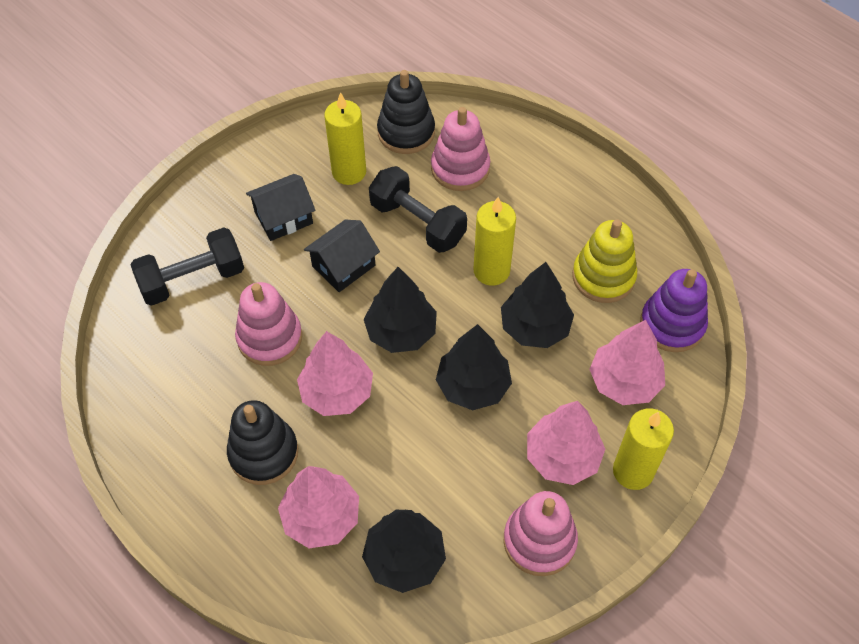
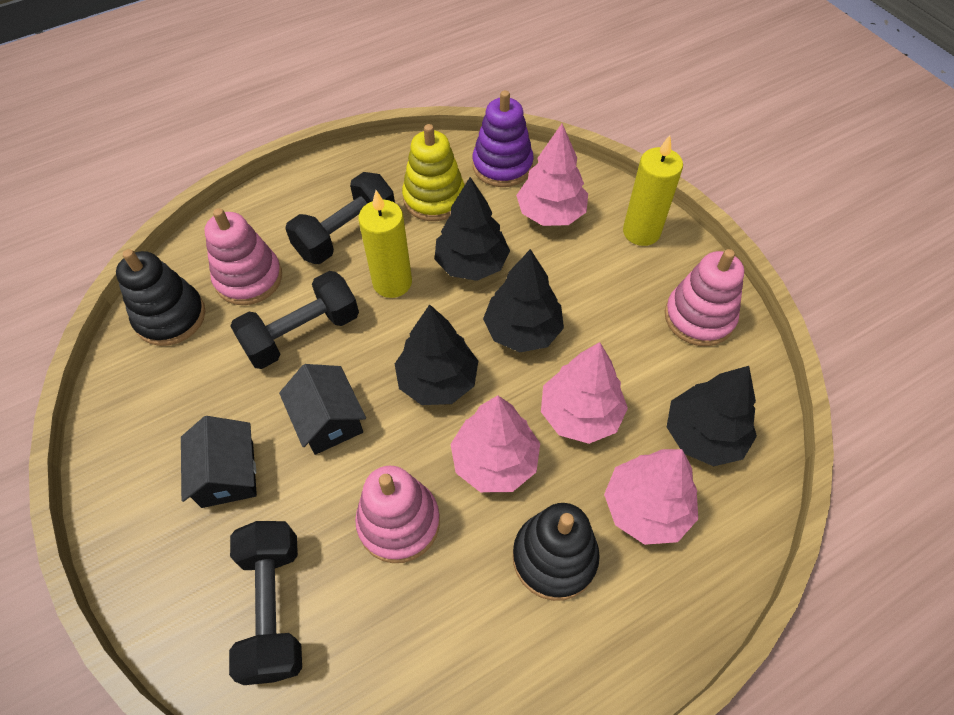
camera: 75 degrees left, 0 degrees up
(349, 172) = (196, 387): yellow candle -> none
(533, 220) = (346, 233): none -> black dumbbell
(562, 457) = (617, 278): pink tree -> pink tree (580, 414)

